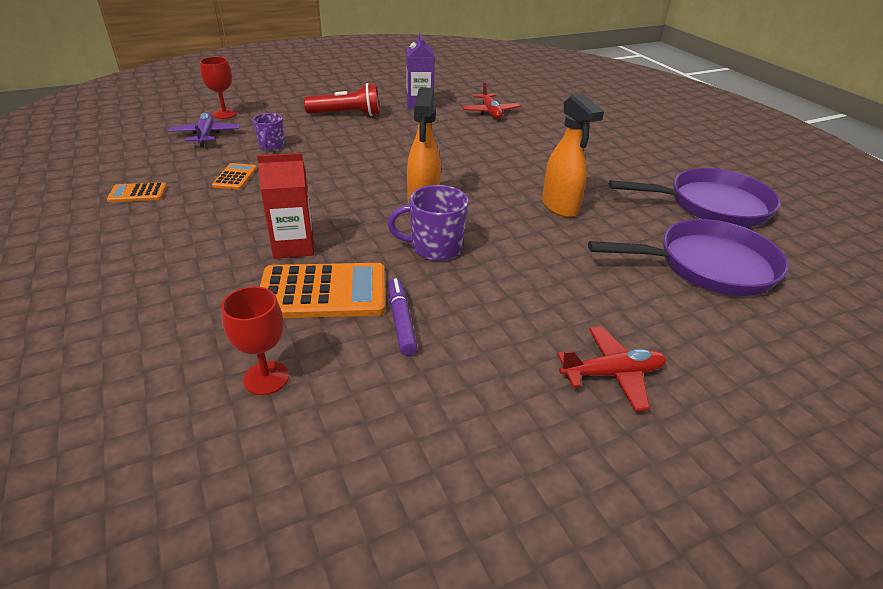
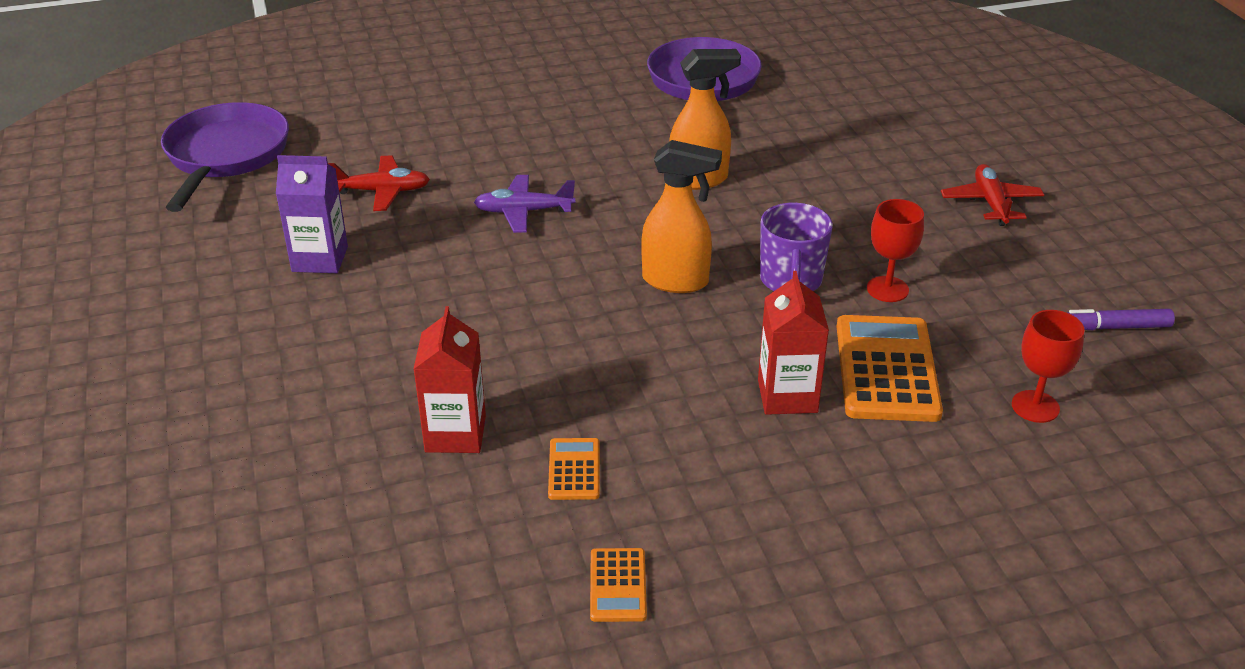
camera: 80 degrees left, 0 degrees up
(206, 135) = (381, 527): purple plane -> purple plane (524, 212)
(224, 114) = (274, 511): red goblet -> red goblet (887, 289)
(235, 177) = (574, 469): orange calculator -> orange calculator turned 75 degrees clockwise
(271, 146) = (455, 434): purple mug -> red carton
(347, 114) = (337, 344): red flashlight -> none
(401, 321) = (934, 314): purple marker -> purple marker (1114, 327)
(708, 266) = (822, 117): purple pan -> purple pan (226, 156)

